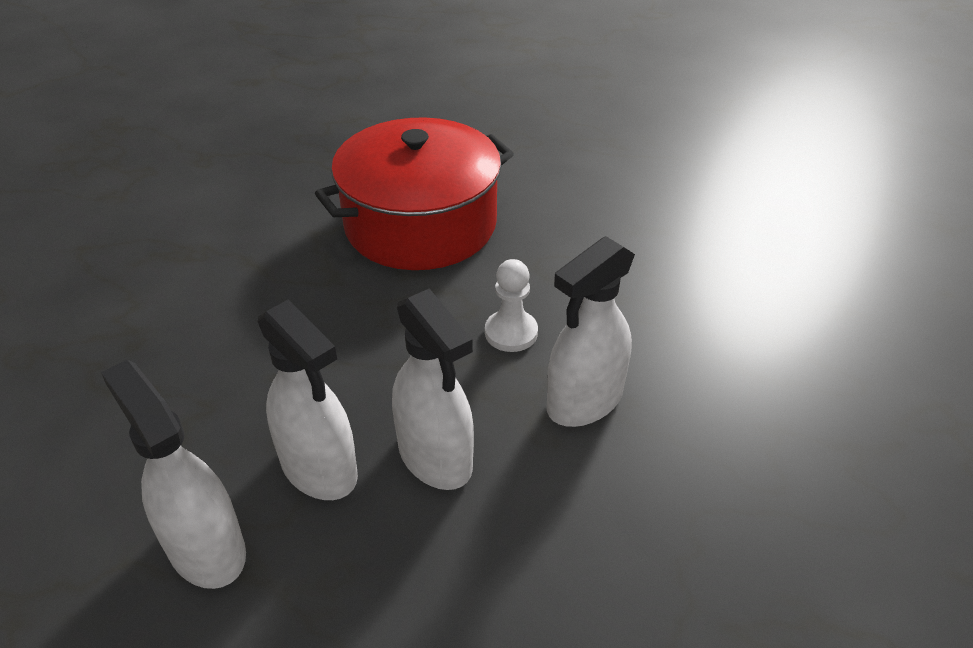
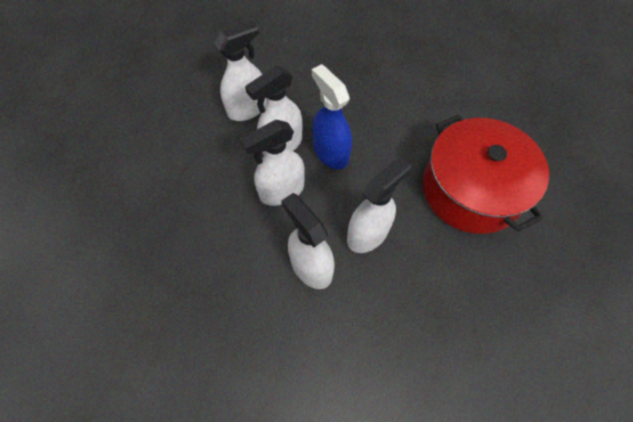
camera: 95 degrees right, 20 degrees up
(344, 388) = (330, 153): none -> blue spray bottle
(511, 333) = (368, 234): white pawn -> white spray bottle

